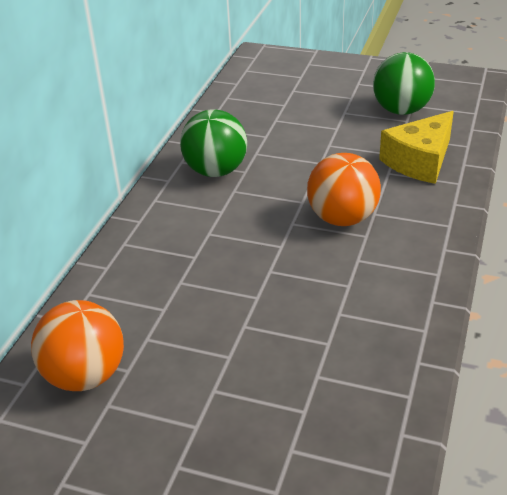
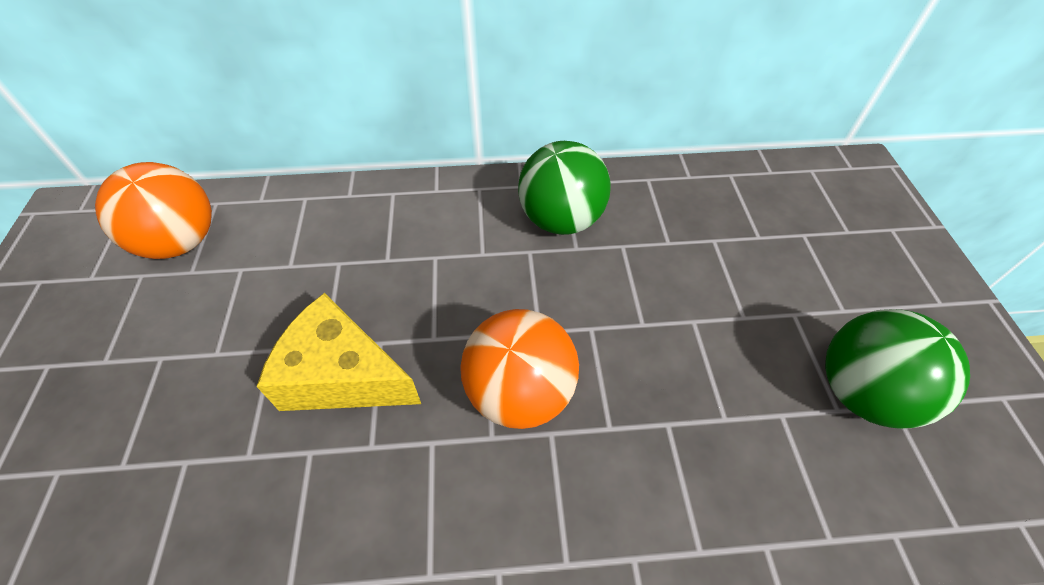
camera: 65 degrees right, 15 degrees up
(420, 161) = (728, 465): yellow cheese -> yellow cheese (342, 375)

